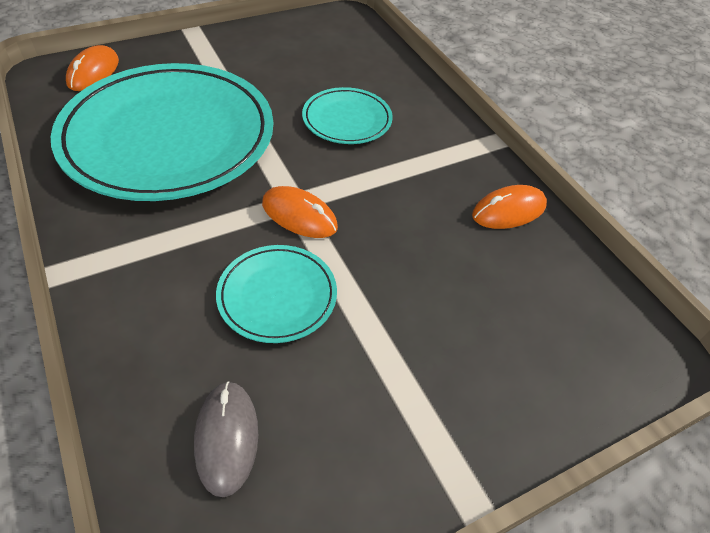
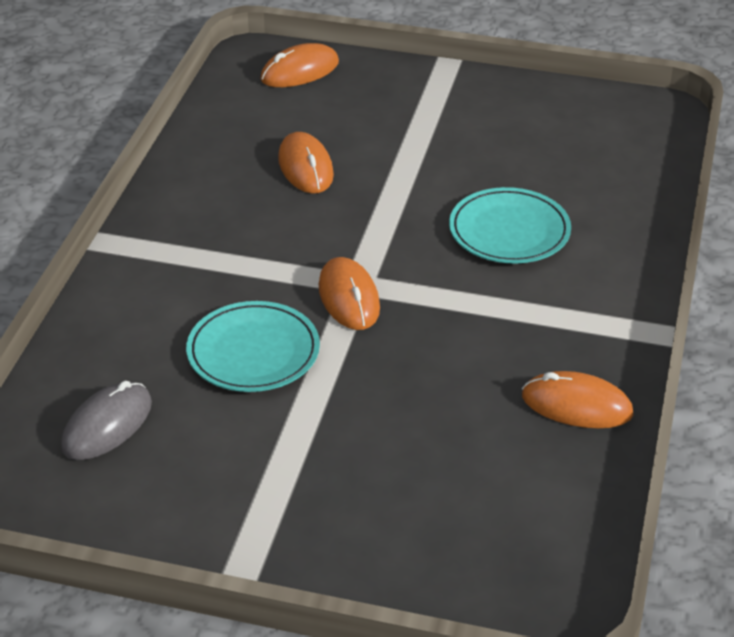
camera: 45 degrees right, 10 degrees down
(168, 137) = (305, 167): turquoise plate -> orange mouse

